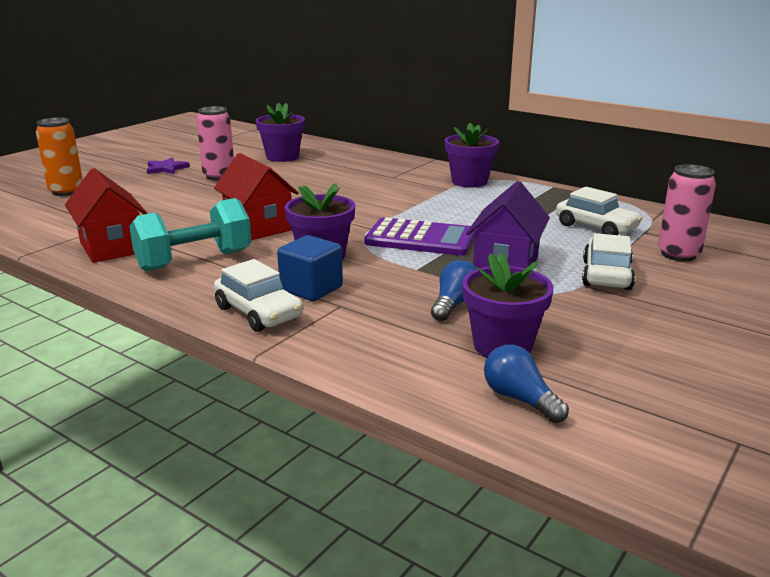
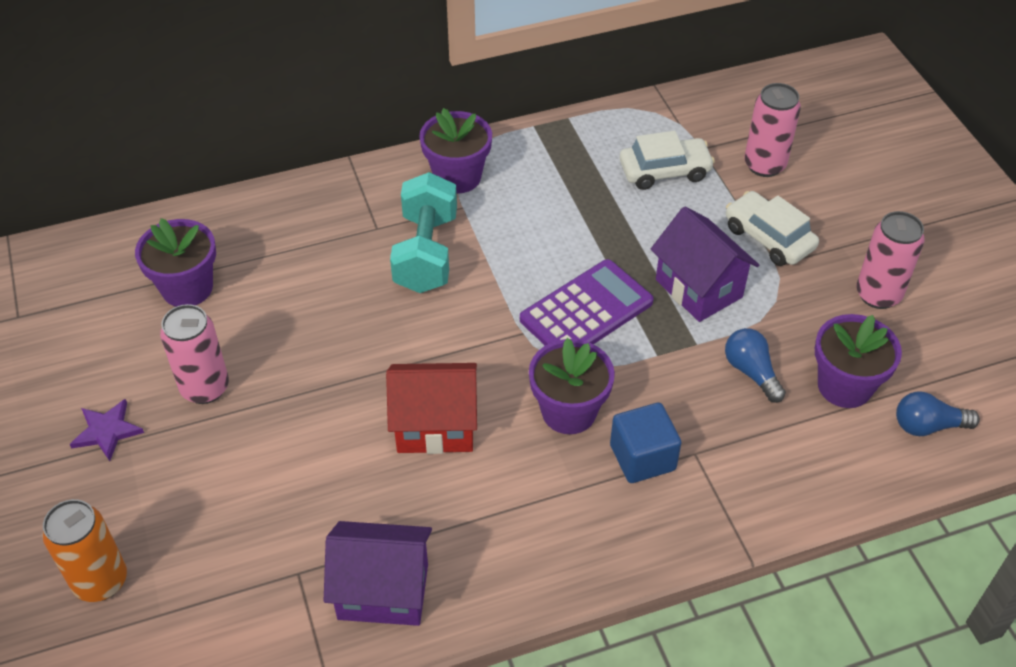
camera: 55 degrees left, 25 degrees up
(112, 247) = (383, 591): red house -> purple house
(194, 261) = (491, 525): turquoise dumbbell -> turquoise dumbbell (426, 253)
(258, 312) = (666, 522): white car -> none
(635, 333) = (878, 295): none -> pink can

